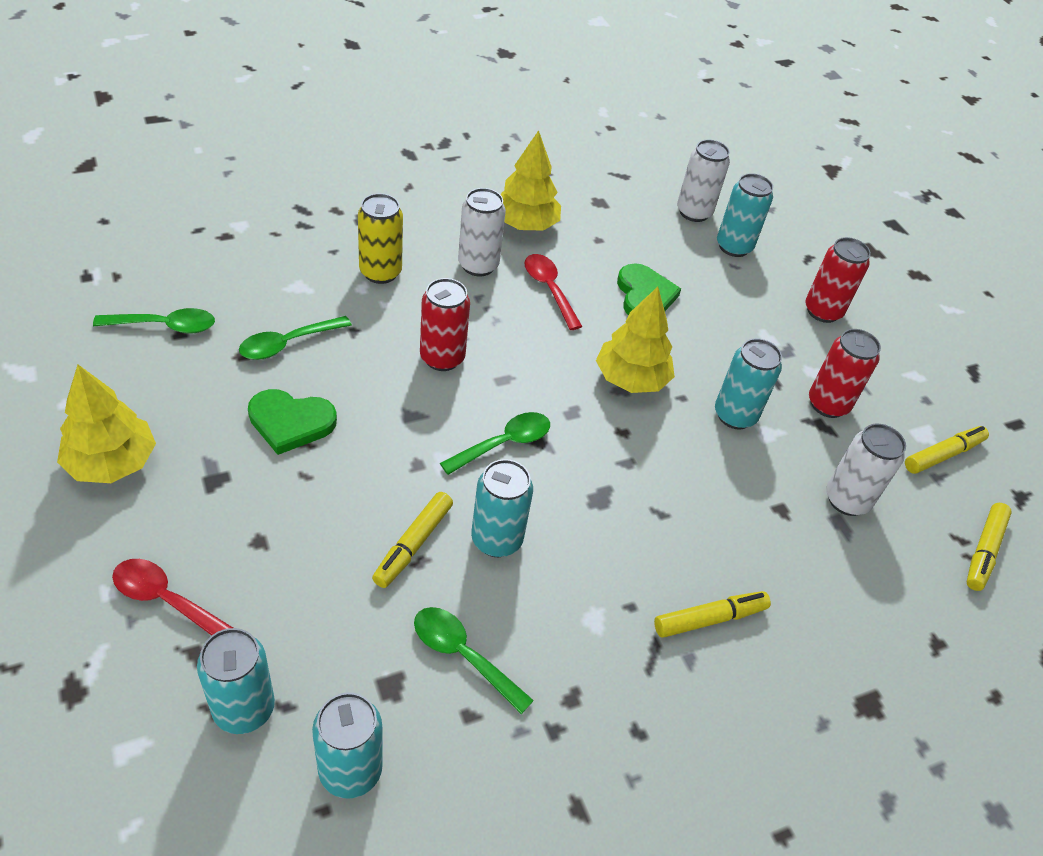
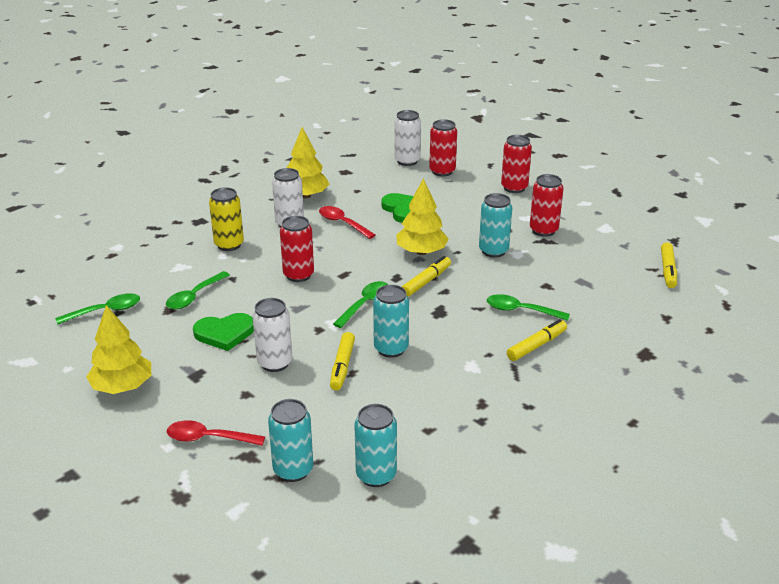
camera: 15 degrees left, 15 degrees down
(463, 655) = (407, 405): green spoon -> green spoon (521, 310)
(734, 247) = (442, 171): turquoise can -> red can
(847, 500) = (580, 270): white can -> white can (275, 363)
(943, 455) = (621, 234): yellow marker -> yellow marker (426, 281)

